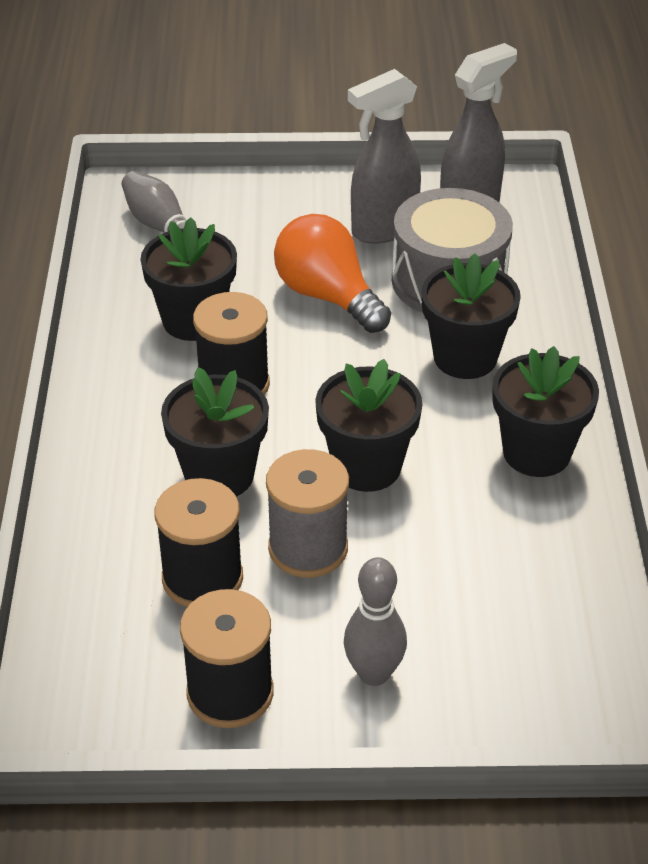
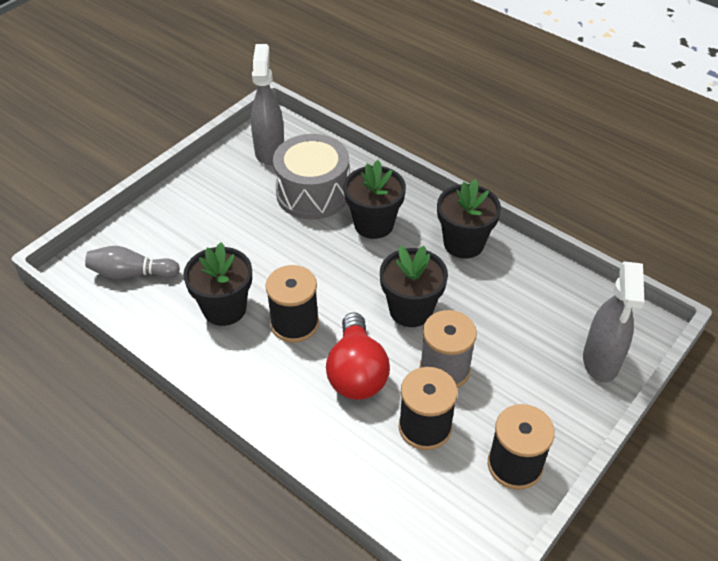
camera: 50 degrees left, 5 degrees up
(219, 475) = (356, 373): black flower pot -> red light bulb
(328, 296) = (270, 243): orange light bulb -> none
(374, 673) = (550, 397): grey bowling pin -> none
(383, 229) = (245, 190): grey spray bottle -> grey spray bottle (601, 361)

